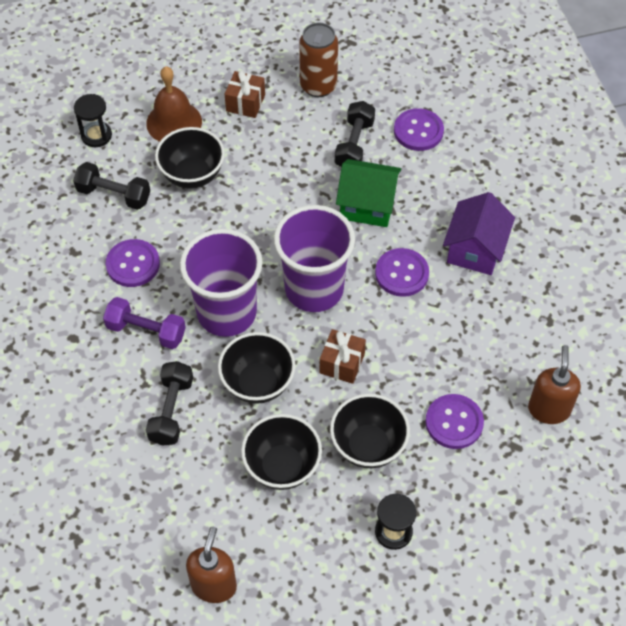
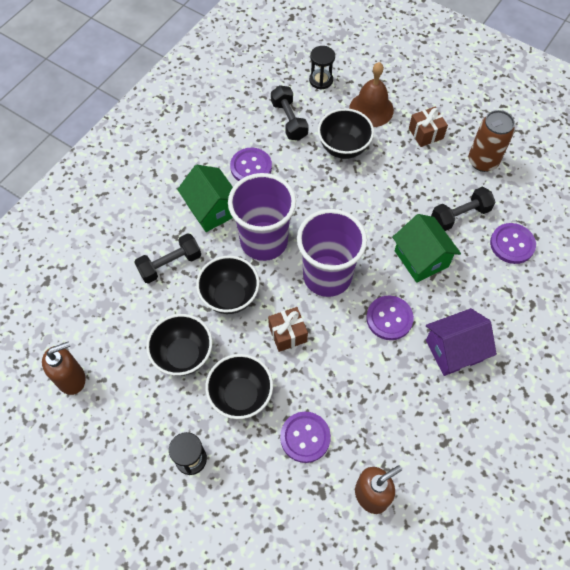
camera: 50 degrees right, 5 degrees up
(146, 331) = (212, 209): purple dumbbell -> green house

